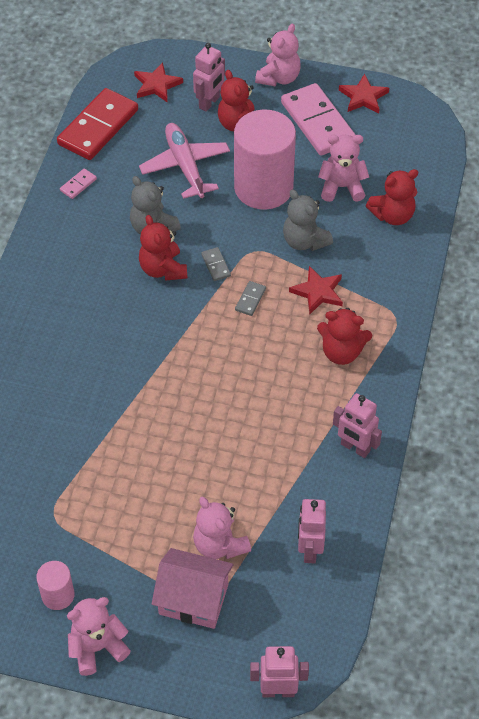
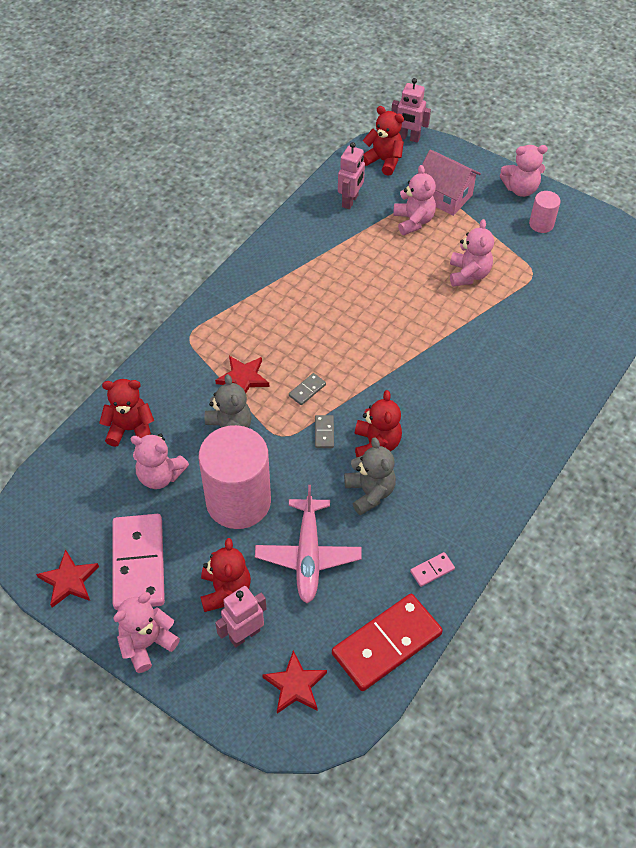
camera: 160 degrees left, 0 degrees up
(129, 488) = (468, 274): none -> pink teddy bear
(341, 352) = (252, 322): red teddy bear -> red teddy bear (383, 161)
(355, 448) = (282, 252): pink robot -> none

